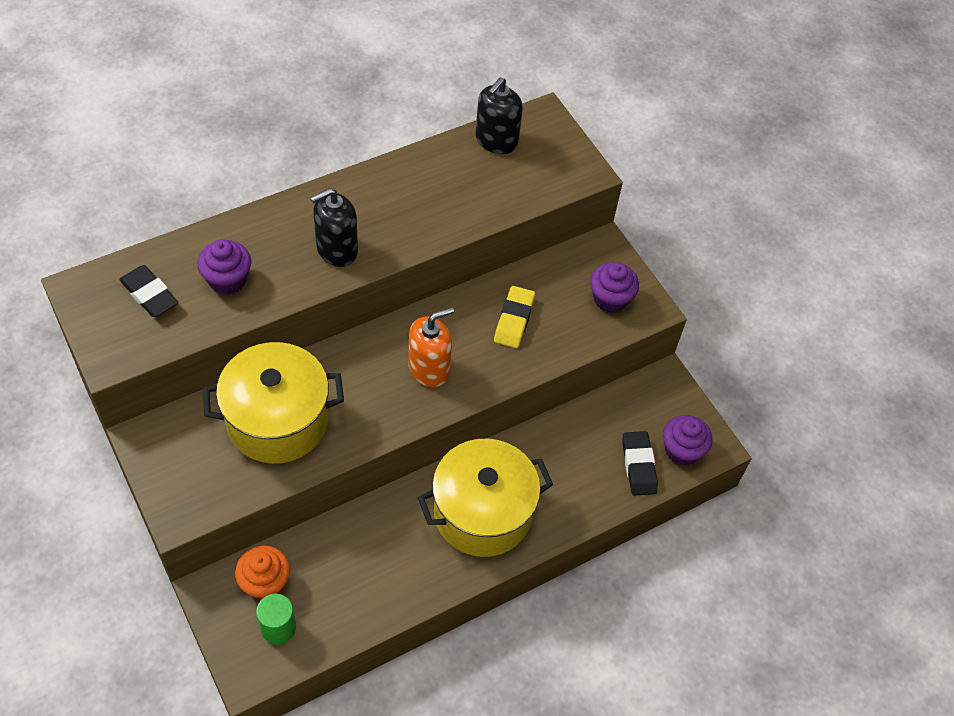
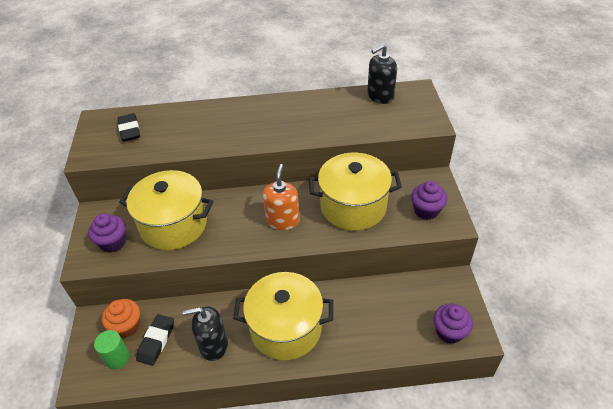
camera: 30 degrees right, 10 degrees down
(227, 280) = (176, 133): purple cupcake -> purple cupcake (113, 242)
(337, 249) = (249, 131): black soap dispenser -> black soap dispenser (213, 345)
(429, 368) = (283, 220): orange soap dispenser -> orange soap dispenser turned 75 degrees counterclockwise
(514, 320) = (353, 206): yellow eraser -> yellow pot
(638, 465) = (412, 332): black eraser -> black eraser (156, 341)

